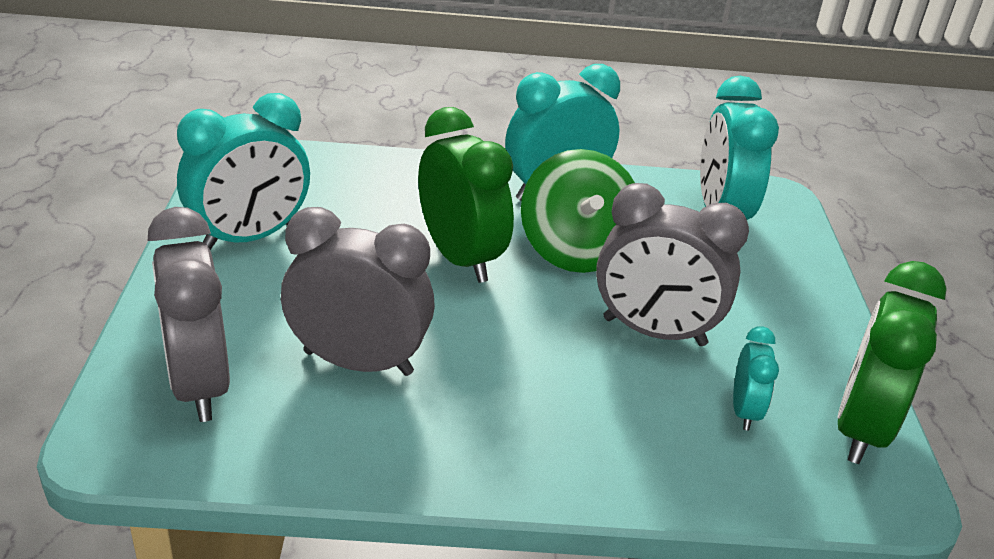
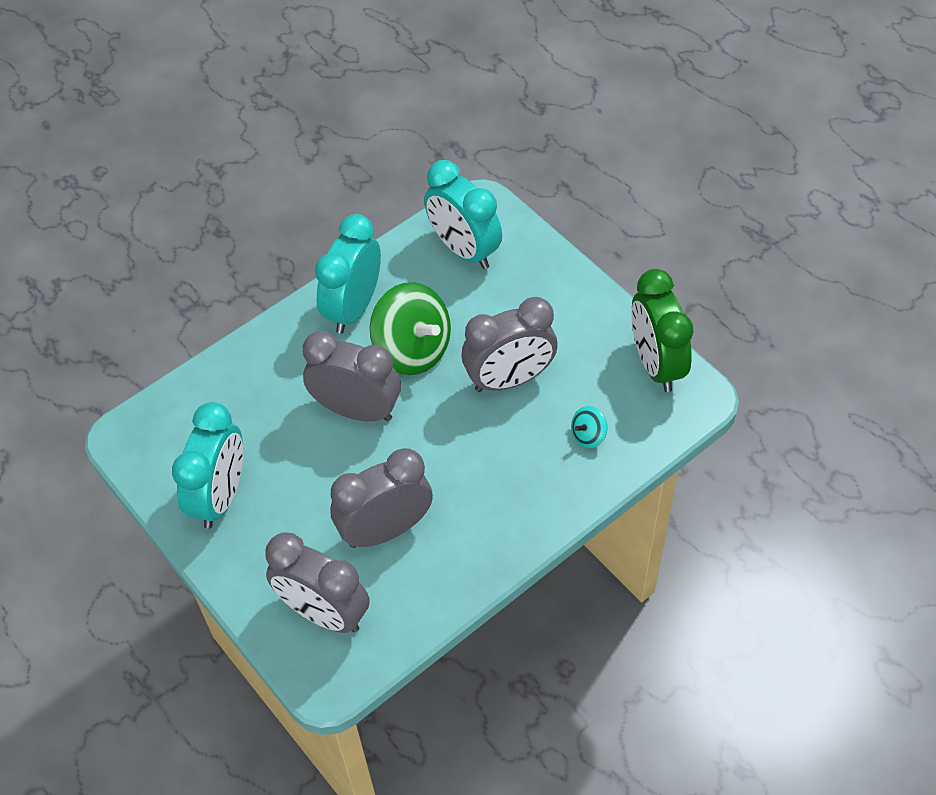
camera: 35 degrees left, 20 degrees up
(460, 258) = (357, 410): green clock -> grey clock
(695, 437) = (588, 435): none -> turquoise spinning top
(744, 411) = (596, 399): turquoise clock -> none

